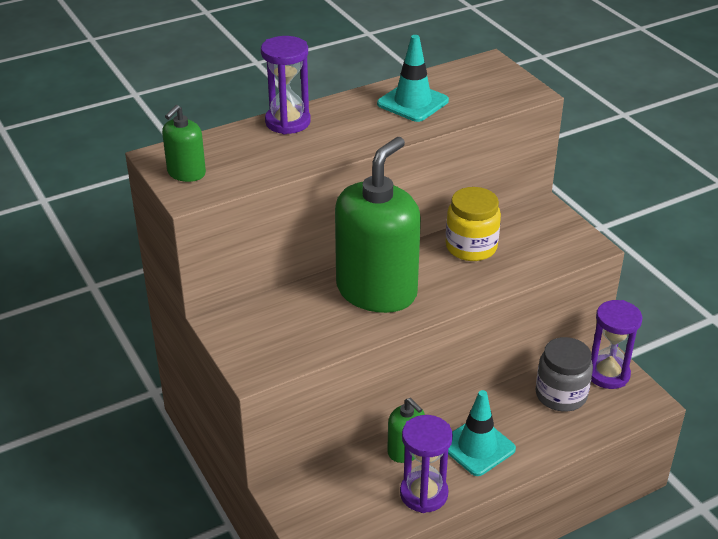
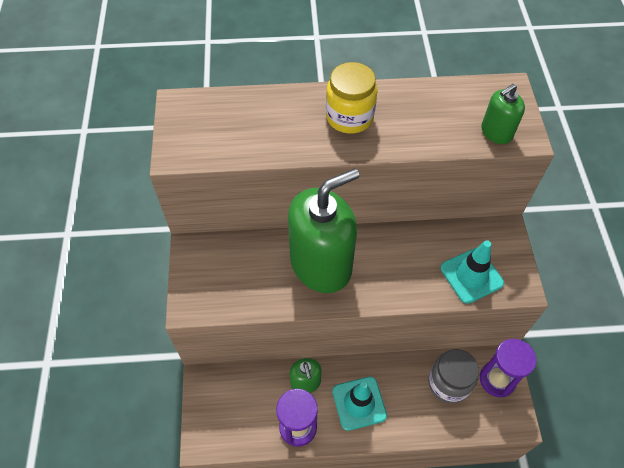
camera: 25 degrees right, 20 degrees up
(186, 173) = (187, 129): green soap dispenser -> green soap dispenser (496, 132)
(287, 122) = (297, 101): purple hourglass -> none
(412, 102) = (413, 114): turquoise traffic cone -> turquoise traffic cone (471, 275)
(471, 247) = (420, 249): yellow jar -> yellow jar (349, 117)

